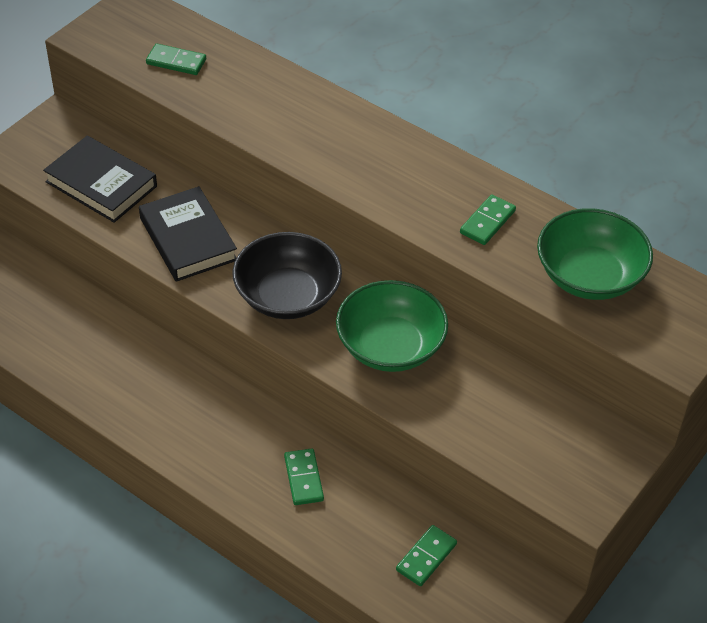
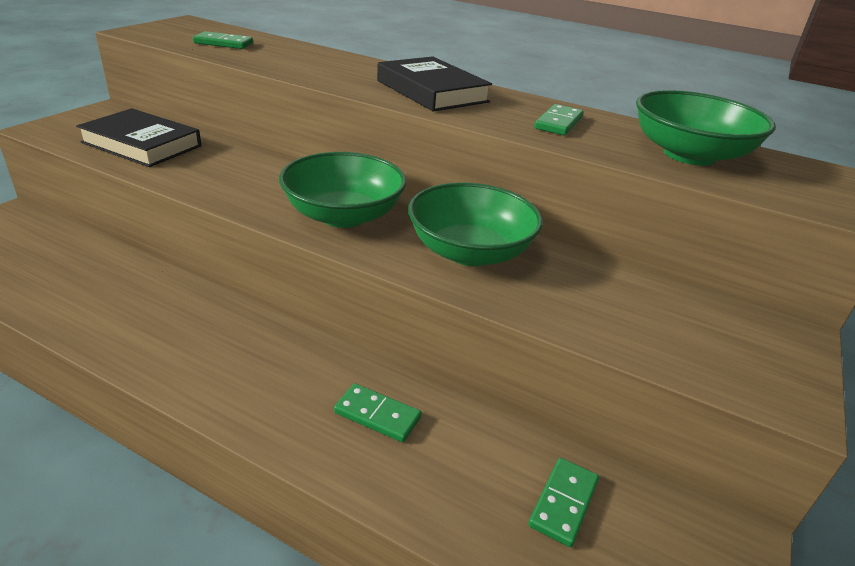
camera: 10 degrees left, 15 degrees down
(188, 239) = (231, 177): black book -> black book (431, 91)
(287, 296) = (343, 215): black bowl -> green bowl
(304, 478) = (377, 415): green domino -> green domino turned 45 degrees counterclockwise

